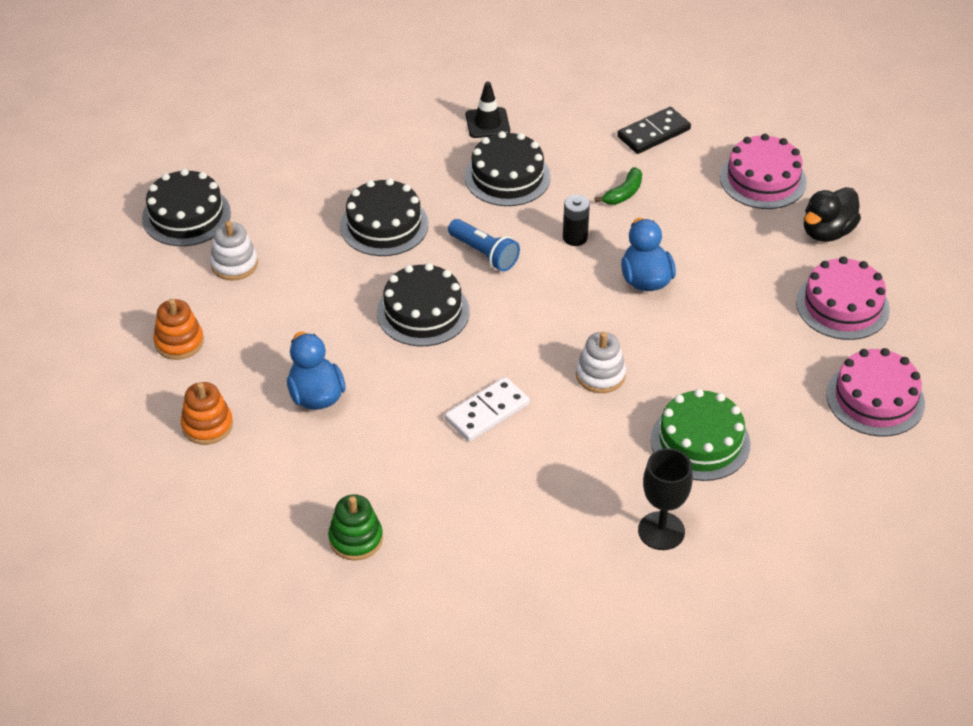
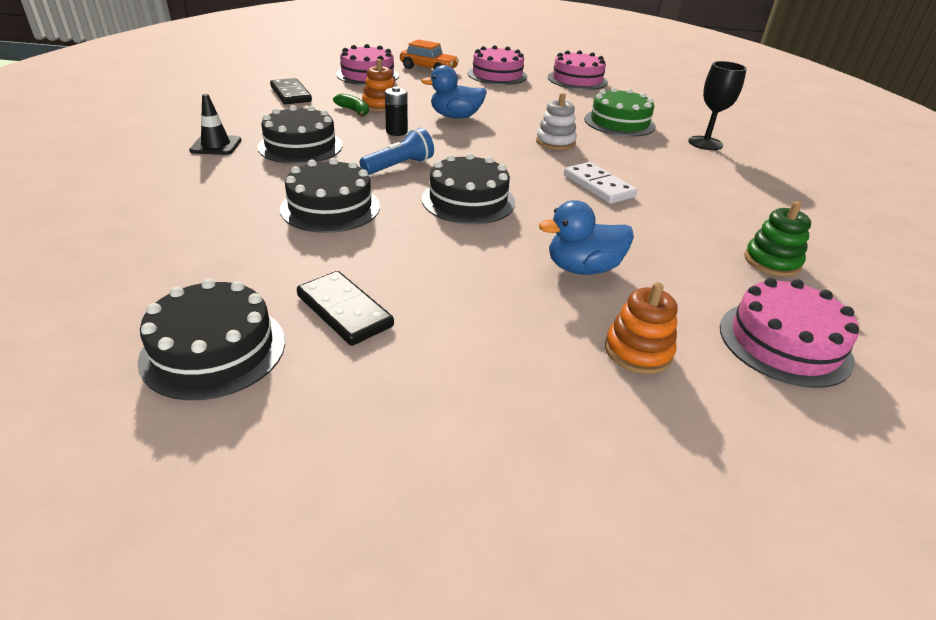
camera: 85 degrees left, 10 degrees down
(179, 342) = (483, 370): orange stacking toy -> orange stacking toy (380, 105)
(228, 519) = (784, 343): none -> pink cake
(234, 264) = (344, 311): white stacking toy -> black domino
(827, 232) = (428, 69): black duck -> orange car

